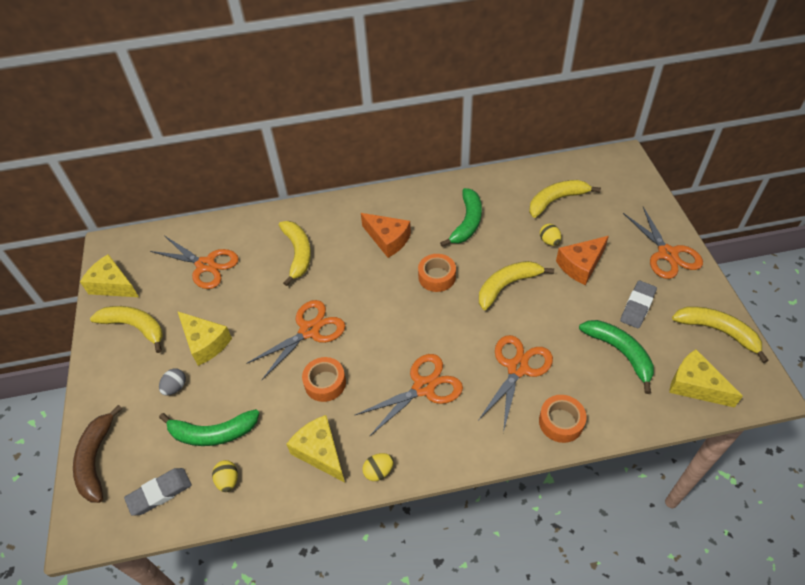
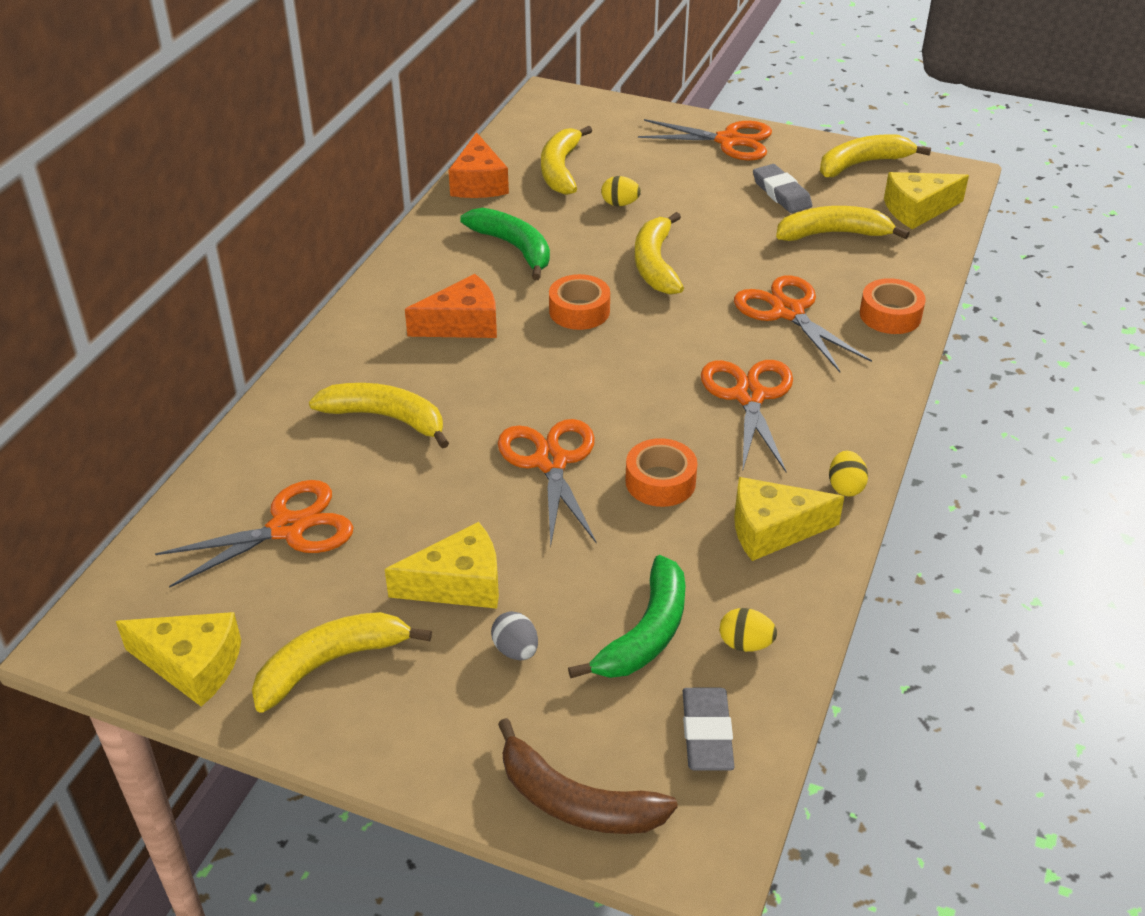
camera: 60 degrees left, 10 degrees down
(113, 285) = (192, 665): yellow cheese -> yellow cheese turned 135 degrees counterclockwise
(580, 265) = (682, 200): orange cheese -> orange cheese (479, 183)
(620, 352) = (833, 234): green banana -> yellow banana

